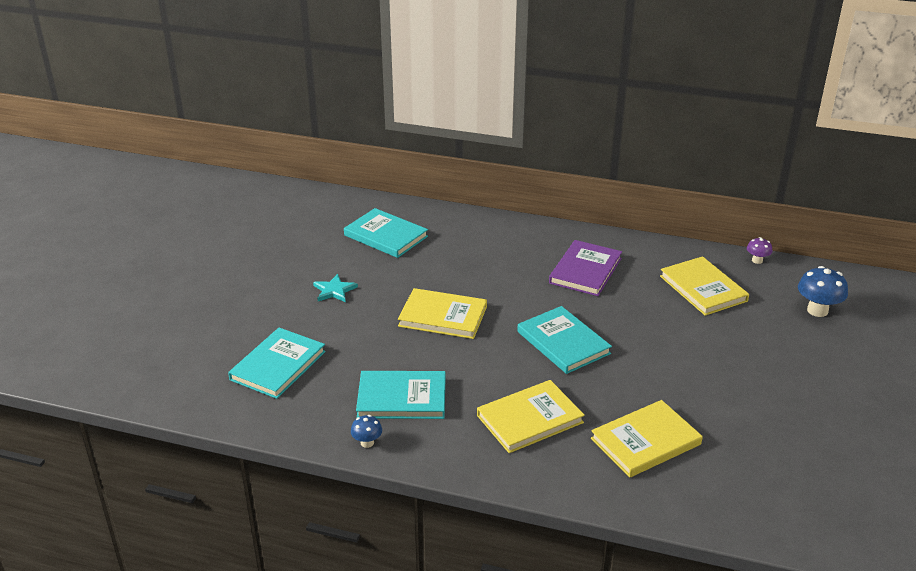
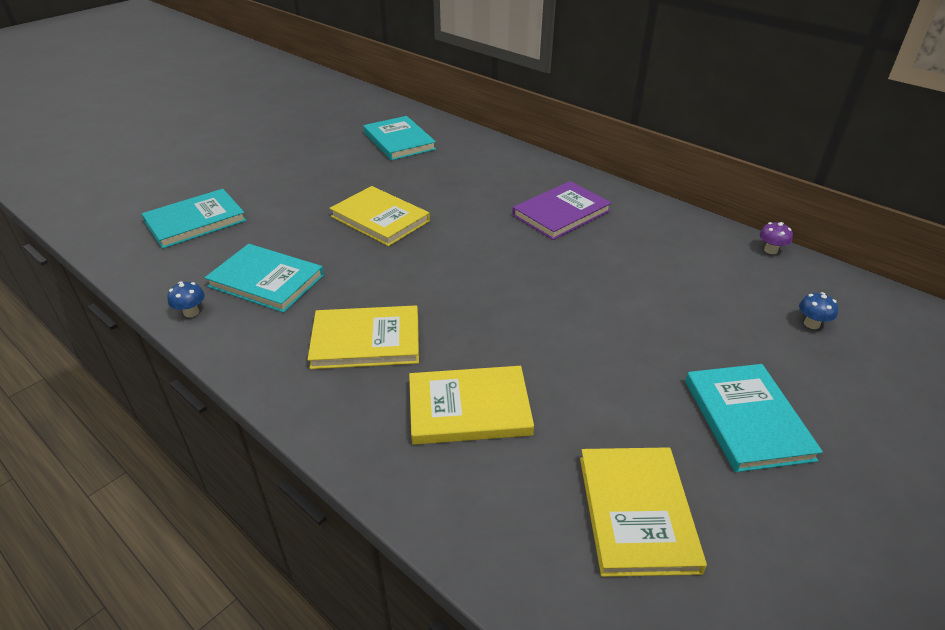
camera: 25 degrees right, 5 degrees up
(334, 290) = (309, 173): turquoise star -> none
(563, 342) = (474, 274): turquoise book -> turquoise book (747, 419)
(703, 288) = (680, 262): yellow book -> yellow book (637, 512)
(817, 310) = (811, 324): blue mushroom -> blue mushroom, size x0.56

